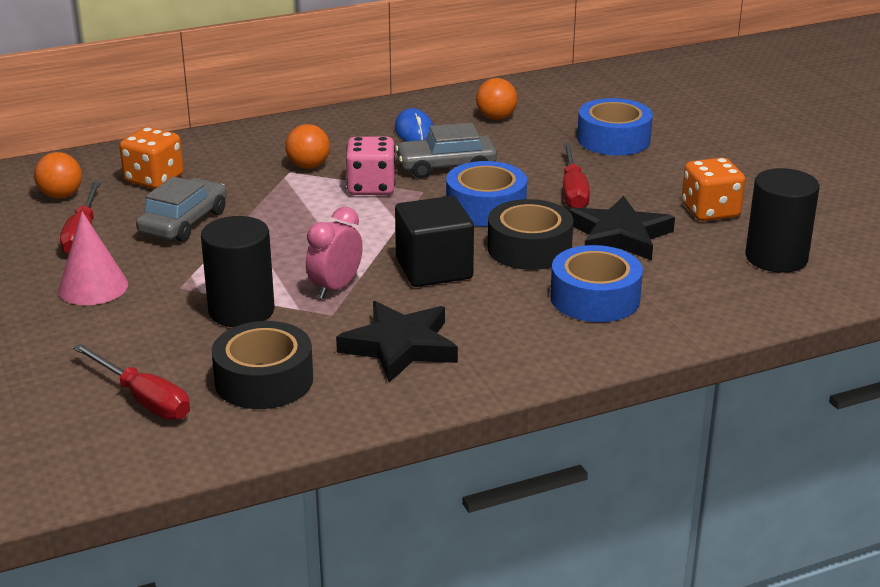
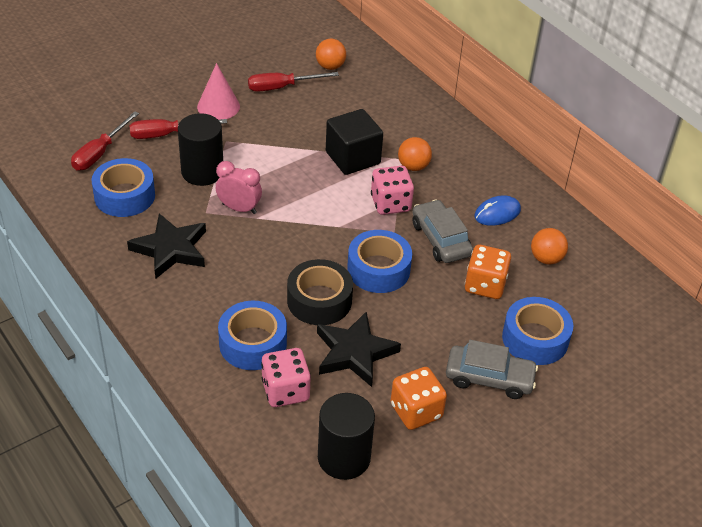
camera: 75 degrees right, 15 degrees up
(154, 179) = (366, 99): orange dice -> orange dice (485, 285)
(184, 222) = (310, 125): grey car -> grey car (489, 378)
(264, 380) = (124, 196): black tape -> blue tape
(434, 269) = (276, 252): black cube -> black cube (353, 158)
(573, 191) = (423, 319): red screwdriver -> red screwdriver (166, 134)
(675, 283) = (285, 391): none -> pink dice

